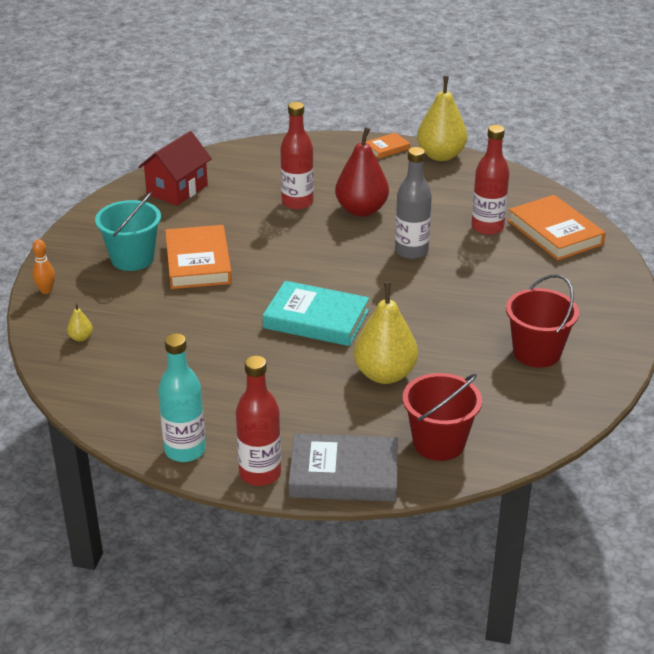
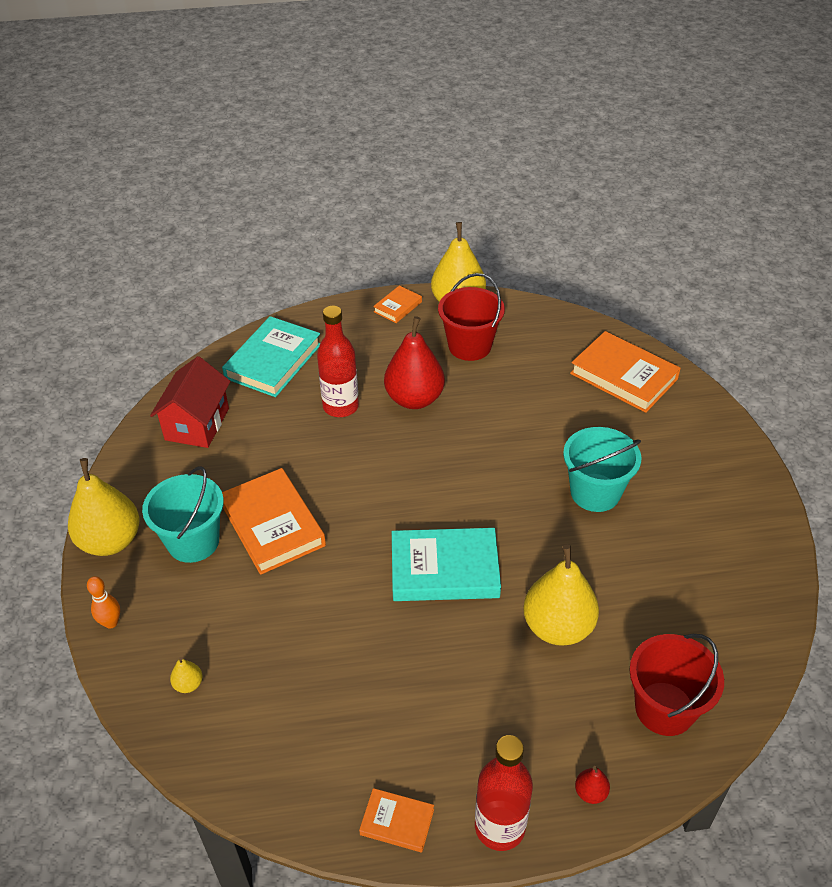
camera: 20 degrees left, 10 degrees up
(72, 244) = (111, 541): none -> yellow pear
(185, 450) = (397, 822): turquoise bottle -> orange book
(261, 163) = (273, 361): none -> turquoise book
(344, 474) = (590, 792): grey book -> red pear
(411, 251) = (495, 442): grey bottle -> none
(475, 301) = (595, 492): none -> turquoise bucket
(487, 227) = (554, 387): red bottle -> none
(537, 352) = (693, 545): red bucket -> red bucket (469, 346)

